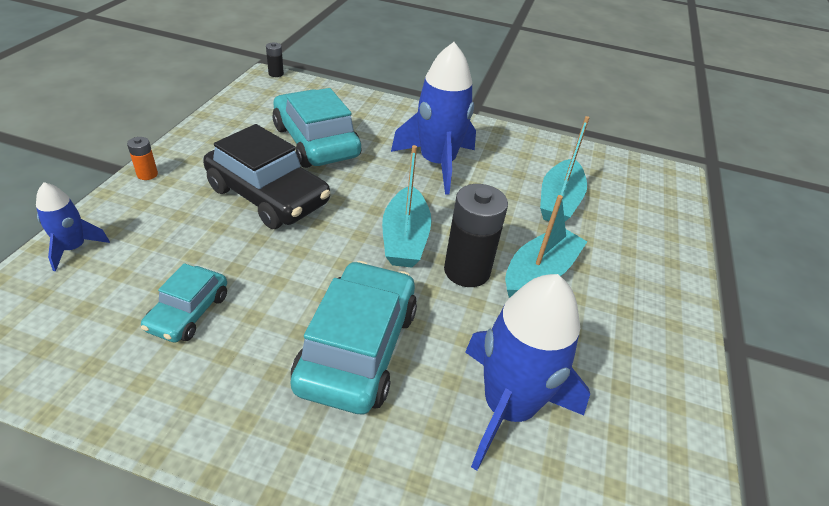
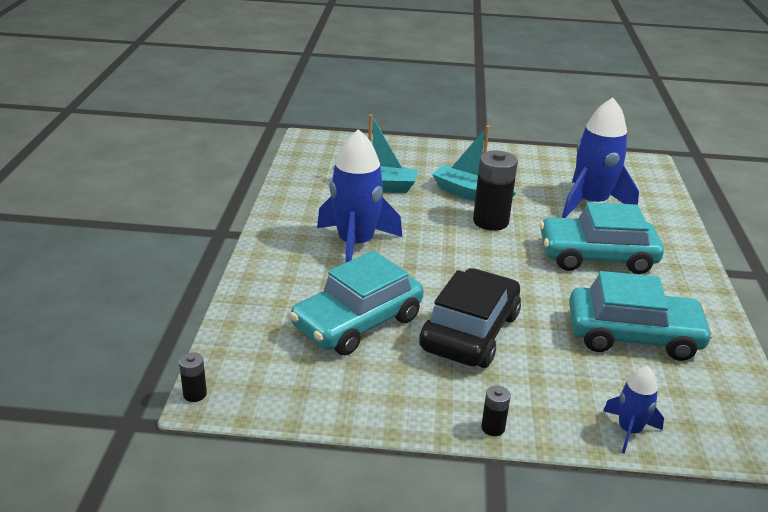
camera: 100 degrees left, 10 degrees down
(147, 174) = (493, 428): orange battery -> black battery
(189, 312) = (633, 335): turquoise car -> turquoise car, size x1.82
(405, 238) = (475, 250): turquoise boat -> none

